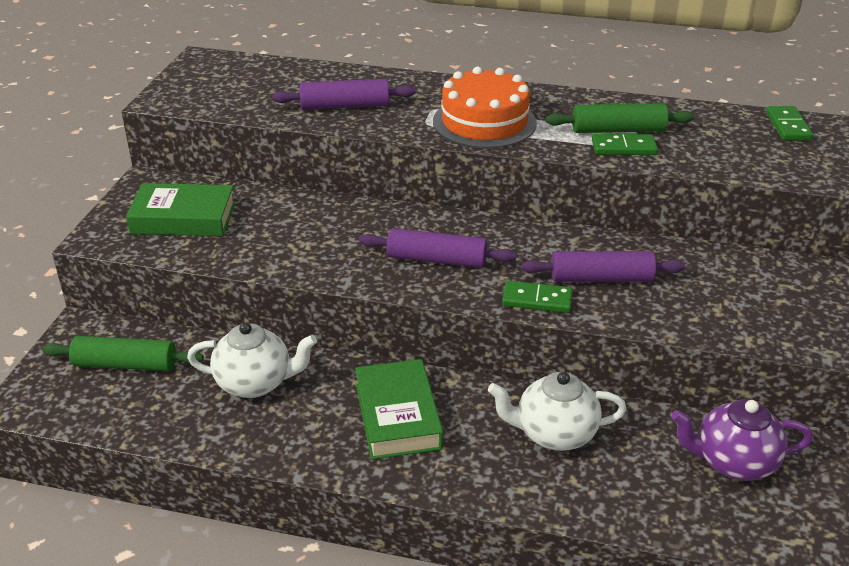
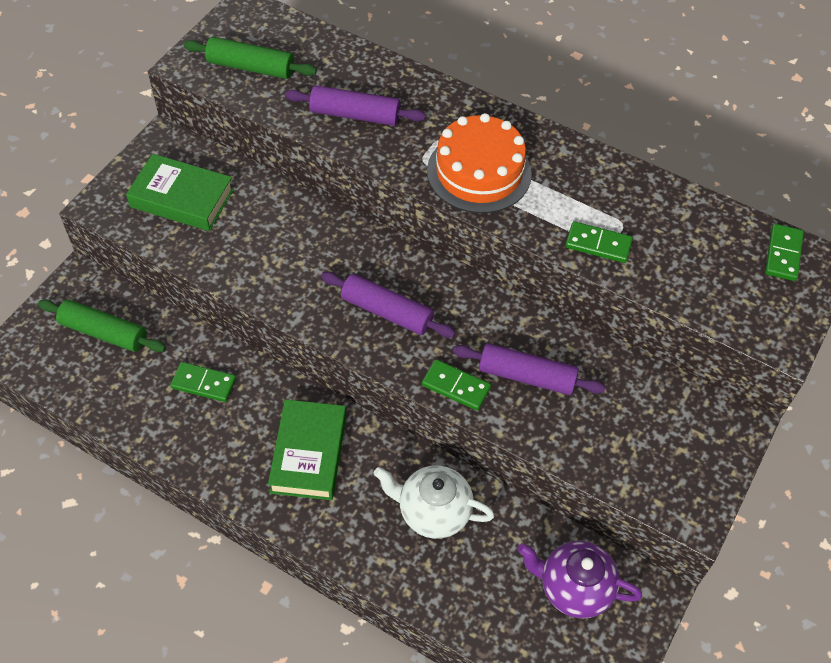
camera: 15 degrees right, 20 degrees up
(255, 383) = (203, 383): white teapot -> green domino
(618, 130) = (605, 217): green rolling pin -> green rolling pin (251, 67)

